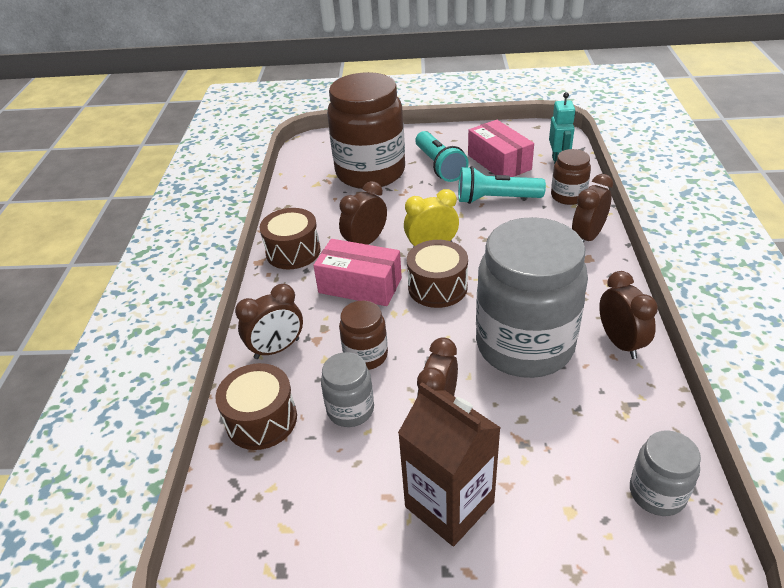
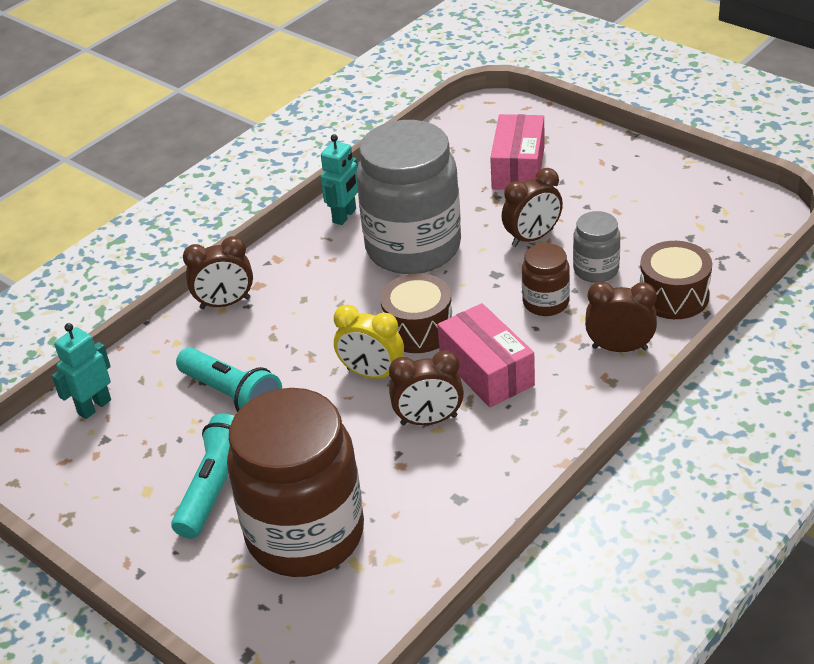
camera: 140 degrees left, 0 degrees up
(293, 252) = (517, 454): brown drum -> none
(449, 504) = (580, 190): brown carton -> none
(499, 162) = (148, 448): pink box -> pink box (518, 167)
(568, 196) = (164, 356): brown jar -> none
(620, 343) = (345, 216): brown clock -> turquoise robot
(657, 493) = (452, 143): grey jar -> none

